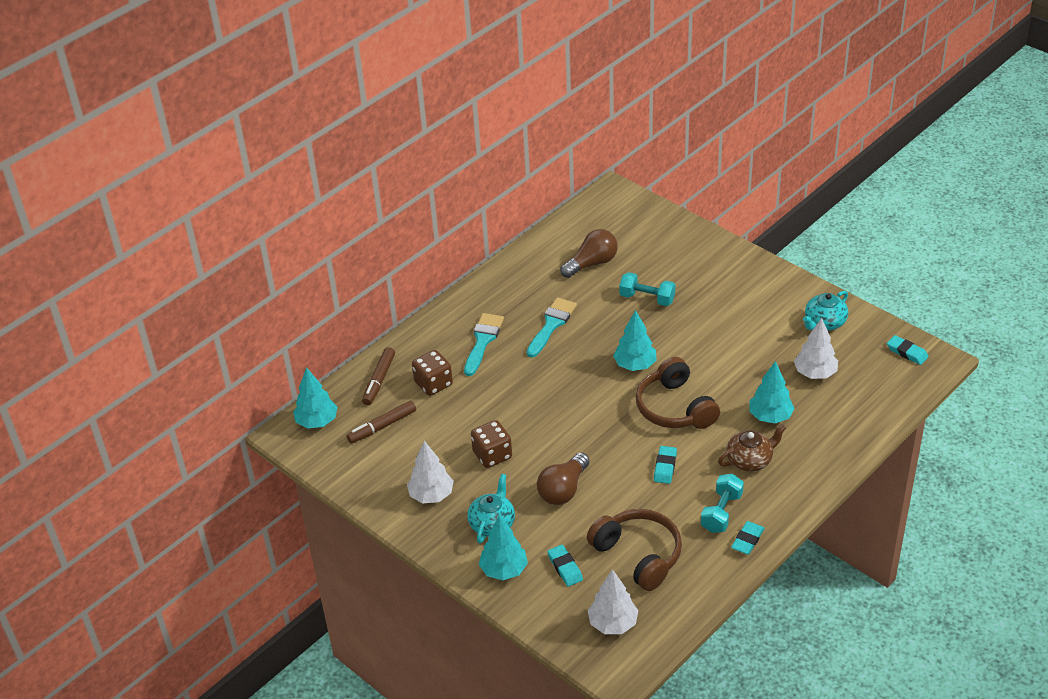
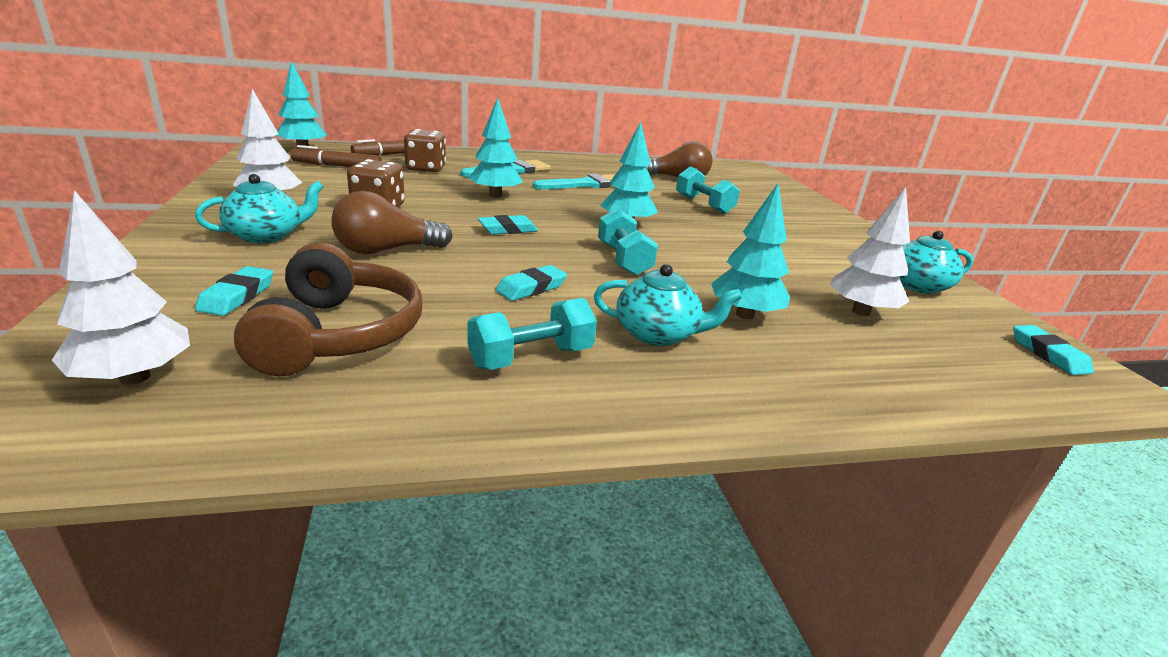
camera: 30 degrees right, 15 degrees down
(504, 570) = (182, 264): turquoise tree -> turquoise tree (495, 195)
(675, 408) = (623, 260): brown headphones -> turquoise dumbbell
(747, 540) = (517, 408): turquoise eraser -> turquoise eraser (508, 229)
(750, 460) = (658, 334): brown teapot -> turquoise teapot

